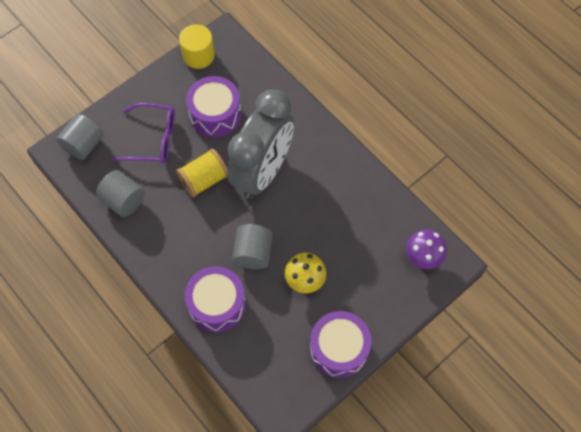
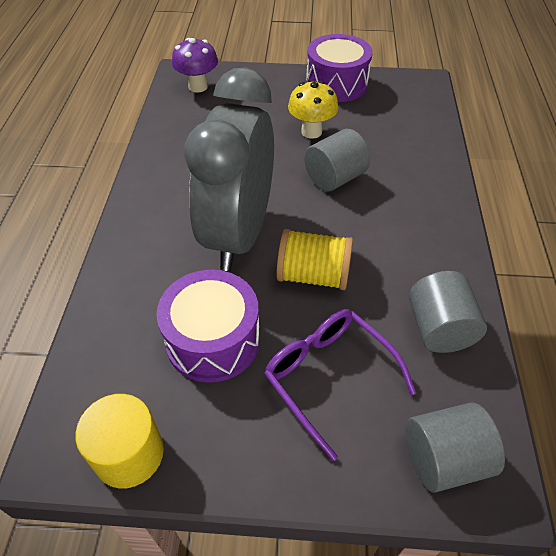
camera: 135 degrees left, 15 degrees down
(217, 304) = (413, 166): purple drum -> none
(263, 171) = (239, 234): grey clock -> grey clock turned 60 degrees counterclockwise

